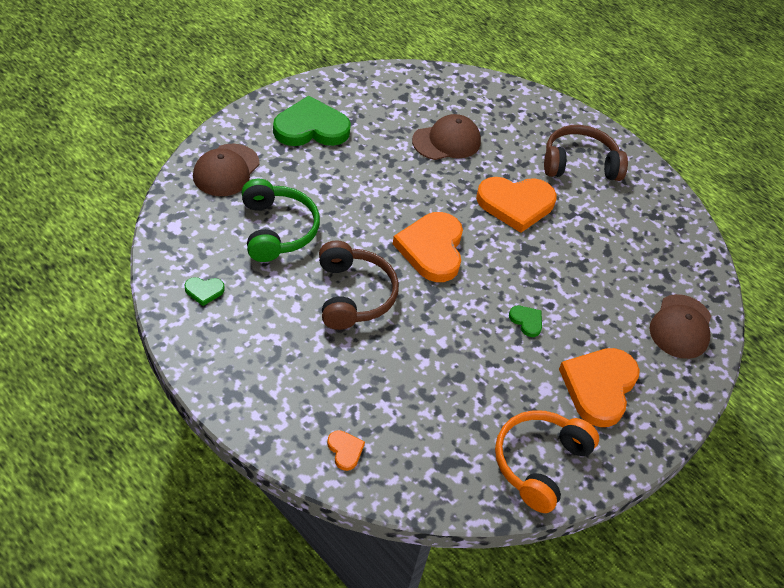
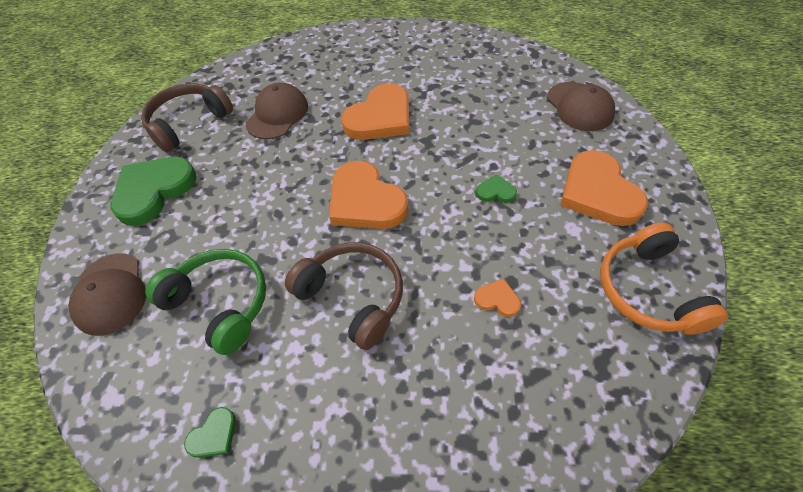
camera: 35 degrees left, 5 degrees up
(345, 450) = (522, 452): orange heart -> orange heart (497, 299)
(579, 163) = (384, 58): brown headphones -> brown headphones (188, 123)

